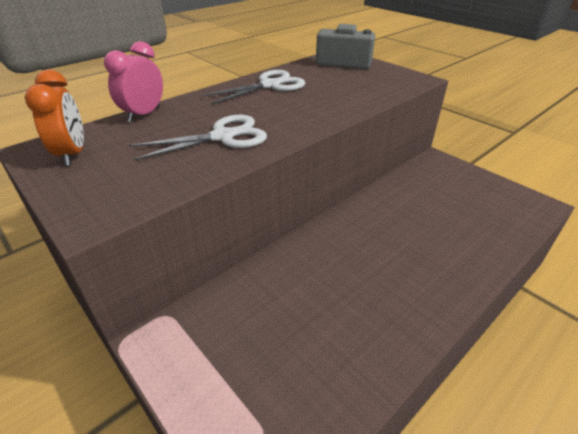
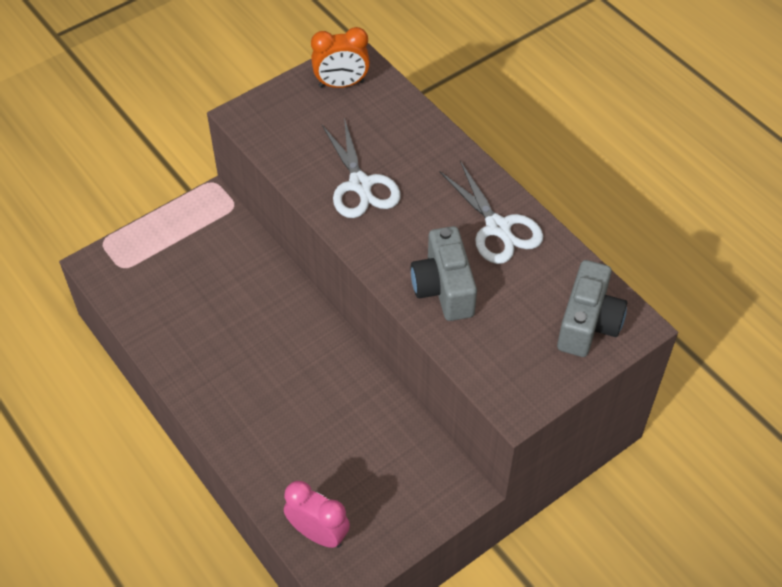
camera: 95 degrees right, 15 degrees up
(144, 114) = (419, 119): pink clock -> pink clock (318, 533)
(332, 100) = (443, 288): none -> grey camera

